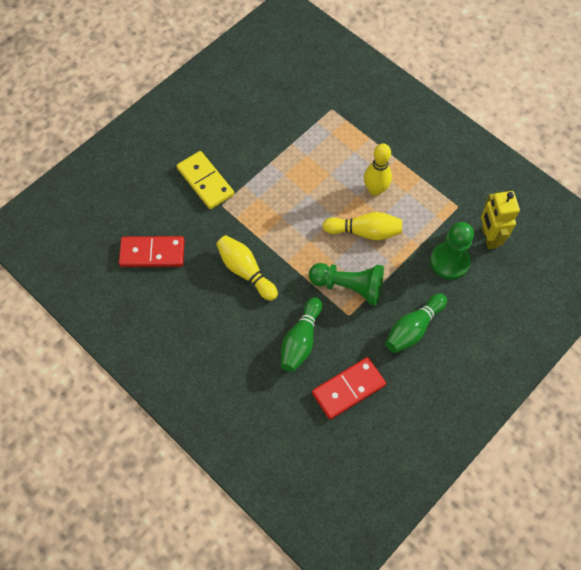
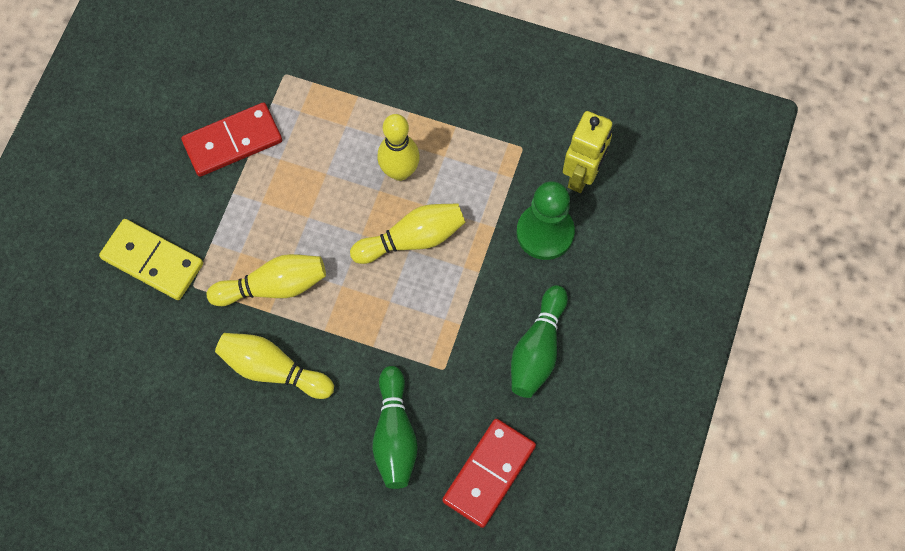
camera: 25 degrees left, 5 degrees up
(152, 253) = (126, 402): red domino -> red domino (233, 142)
(268, 224) = (273, 286): none -> yellow bowling pin
(349, 286) = (425, 328): green pawn -> none
(488, 237) = (582, 175): yellow robot -> yellow robot turned 120 degrees counterclockwise

